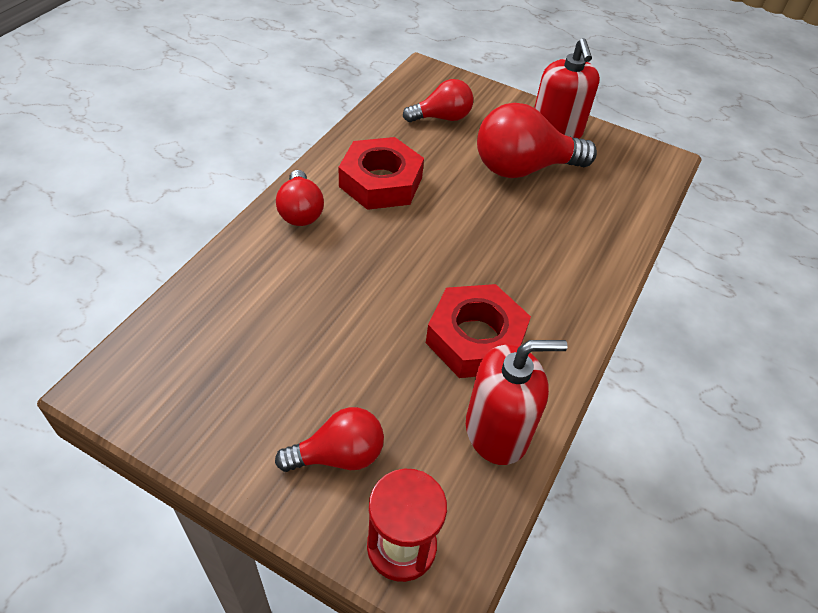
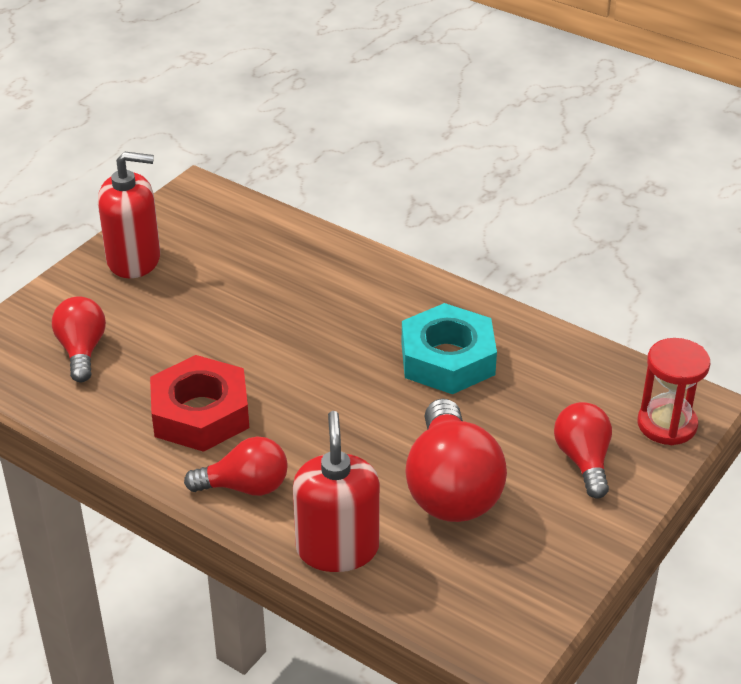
camera: 80 degrees left, 10 degrees down
(475, 338) = (447, 359): red nut -> turquoise nut
(497, 431) = (553, 357): red soap dispenser -> red soap dispenser (337, 548)
(523, 168) = (195, 294): red light bulb -> red light bulb (451, 488)

